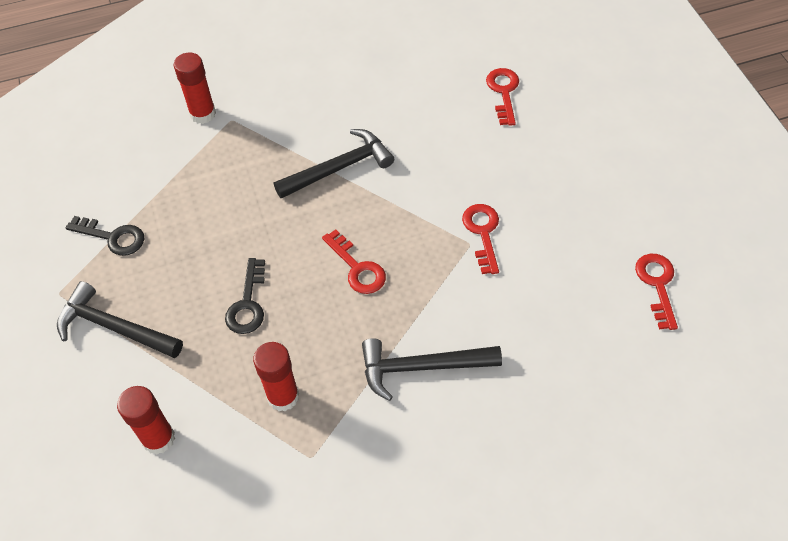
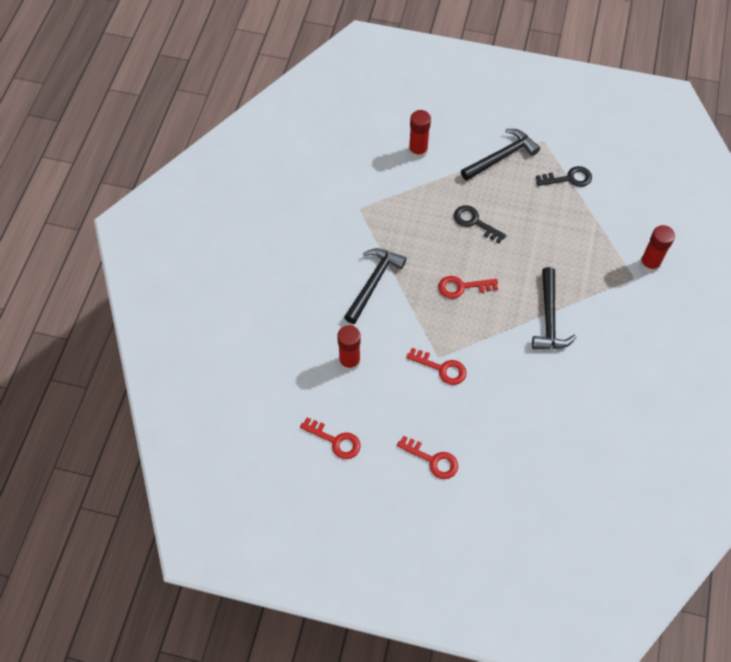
camera: 120 degrees right, 5 degrees up
(113, 237) = (569, 178): black key -> black key turned 150 degrees counterclockwise
(283, 396) = (403, 212): red glue stick -> red glue stick (349, 361)
(503, 92) = (556, 460): red key -> red key (433, 460)

